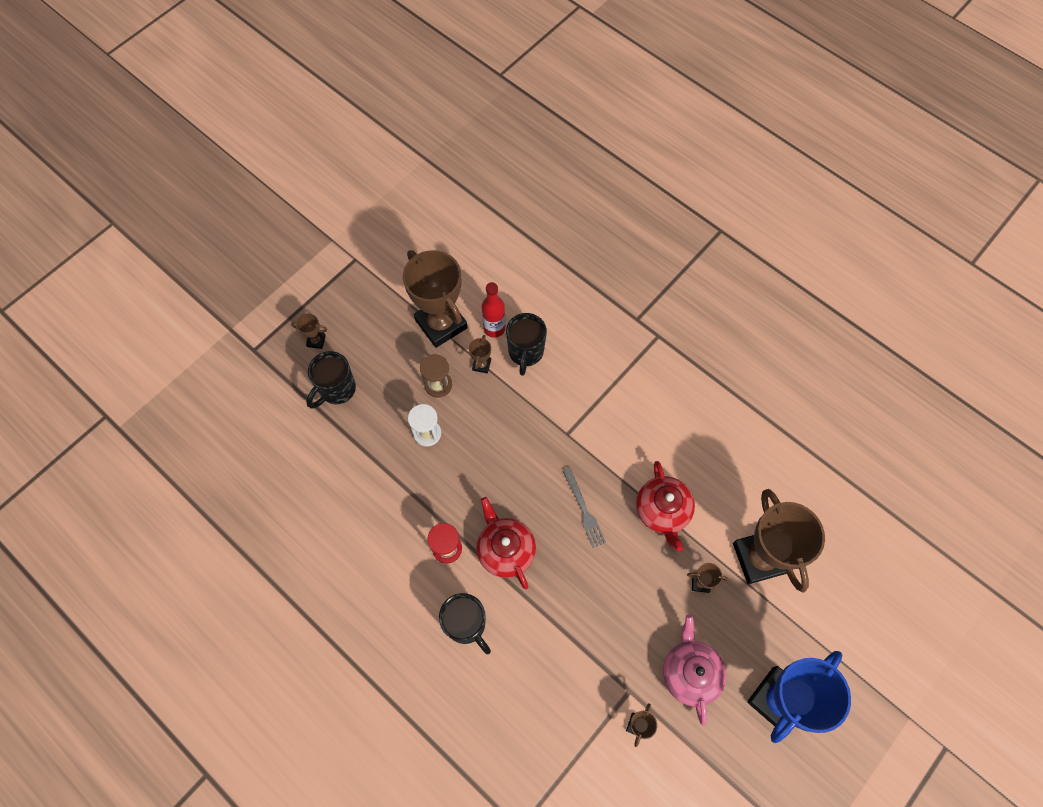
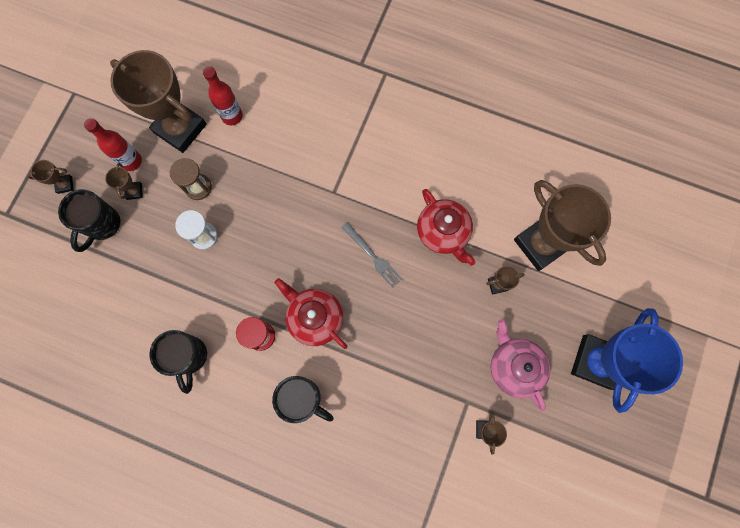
camera: 20 degrees left, 10 degrees up
(385, 339) = (131, 161): none -> red bottle
(481, 365) = (232, 154): brown trophy -> brown trophy (134, 191)
(525, 353) = (269, 129): black mug -> black mug (189, 356)

